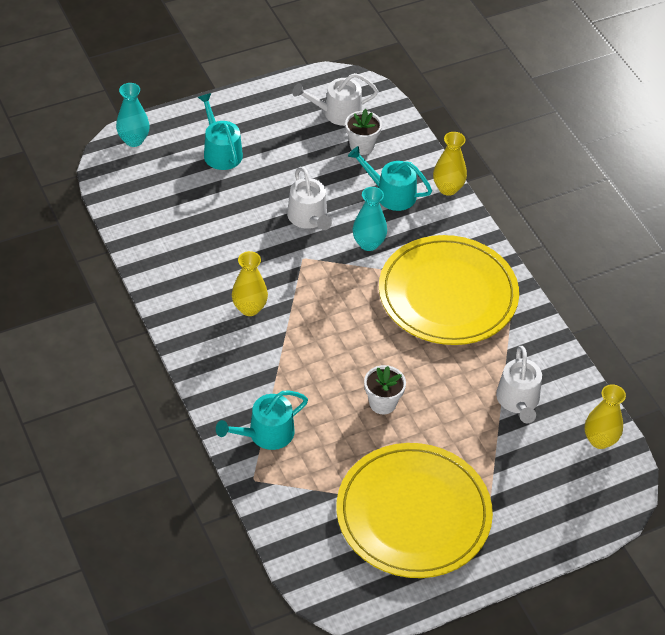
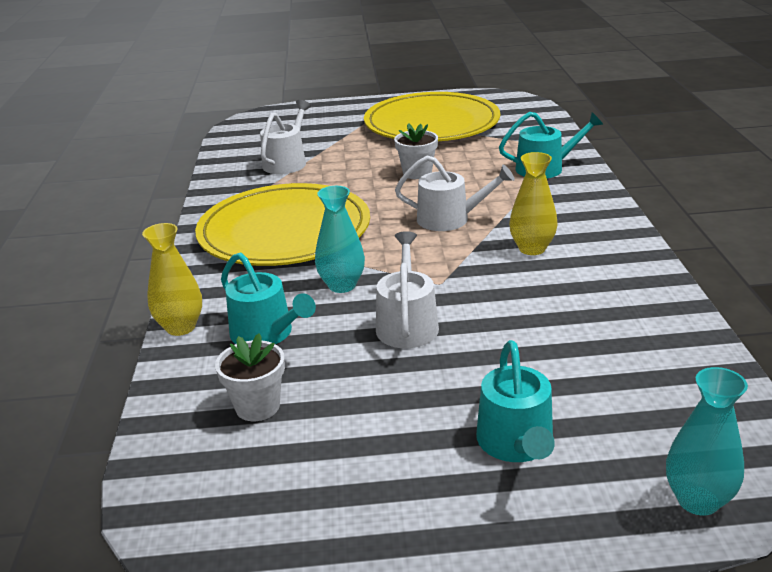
camera: 155 degrees left, 20 degrees down
(337, 112) = (256, 474): white watering can -> white watering can (450, 219)
(599, 440) = (241, 139): yellow vase -> none

